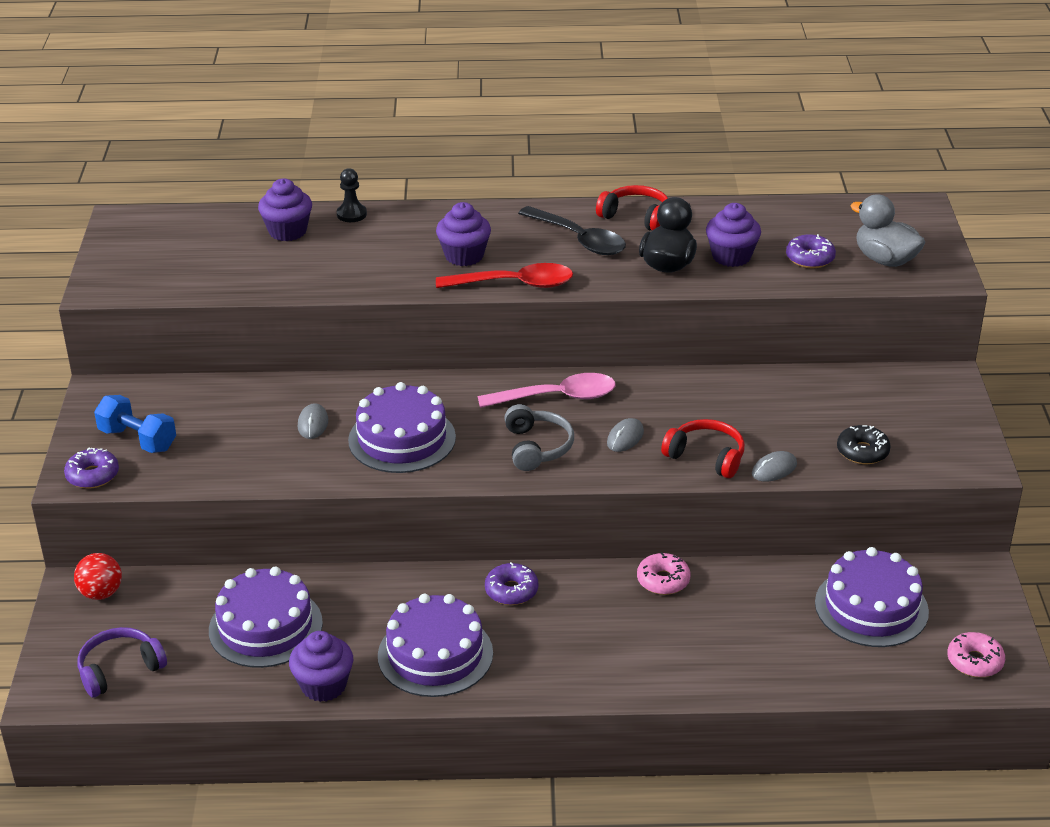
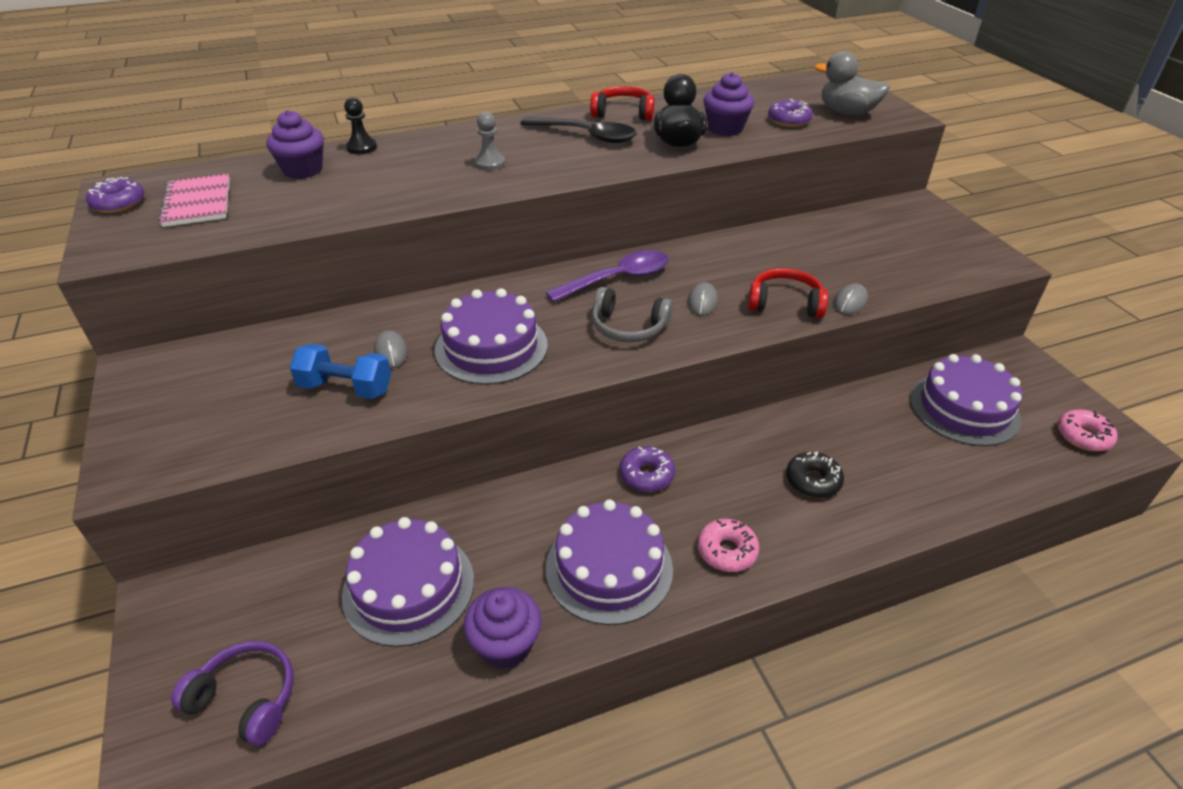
camera: 20 degrees left, 5 degrees up
(92, 475) = (149, 465): purple donut -> purple donut (119, 203)
(101, 593) = (196, 598): red ball -> none
(119, 669) = (246, 698): purple headphones -> purple headphones turned 75 degrees clockwise
(138, 439) = (195, 410): blue dumbbell -> blue dumbbell (346, 388)
(185, 251) = (197, 202): none -> pink notebook
(464, 256) = (490, 163): purple cupcake -> grey pawn
(515, 284) = (552, 178): red spoon -> none
(537, 447) = (628, 327): grey headphones -> grey headphones turned 135 degrees clockwise
(557, 397) = (618, 279): pink spoon -> purple spoon
(663, 580) = (777, 428): pink donut -> pink donut (727, 551)
(862, 452) = (907, 272): black donut -> black donut (813, 481)

